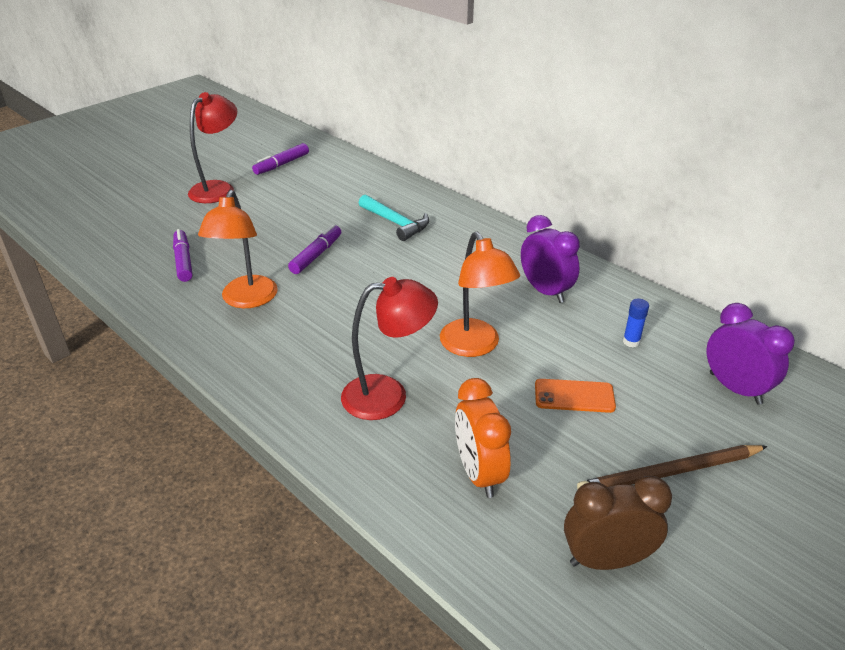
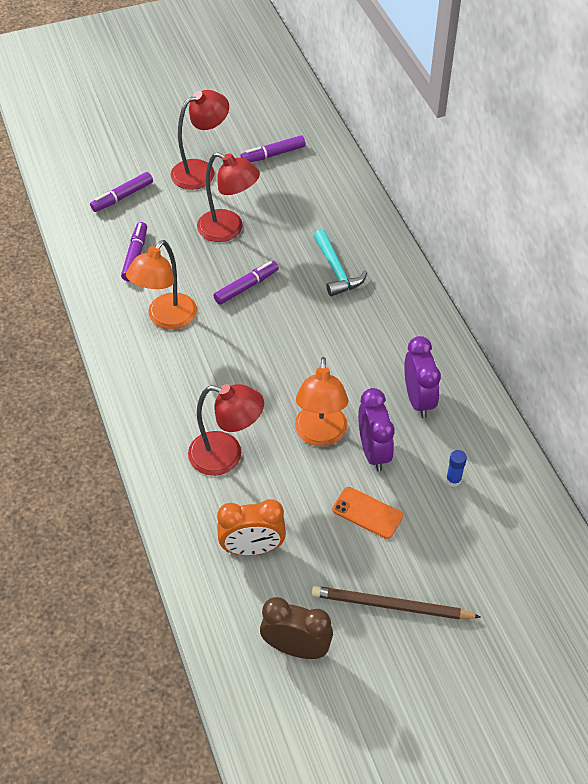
camera: 25 degrees right, 15 degrees up
(145, 222) = (122, 197): none -> purple marker
(271, 220) = (229, 229): none -> red lamp
(479, 473) = (252, 548): orange clock -> orange clock turned 105 degrees counterclockwise
(735, 388) = (504, 558): purple clock -> purple clock (373, 451)

